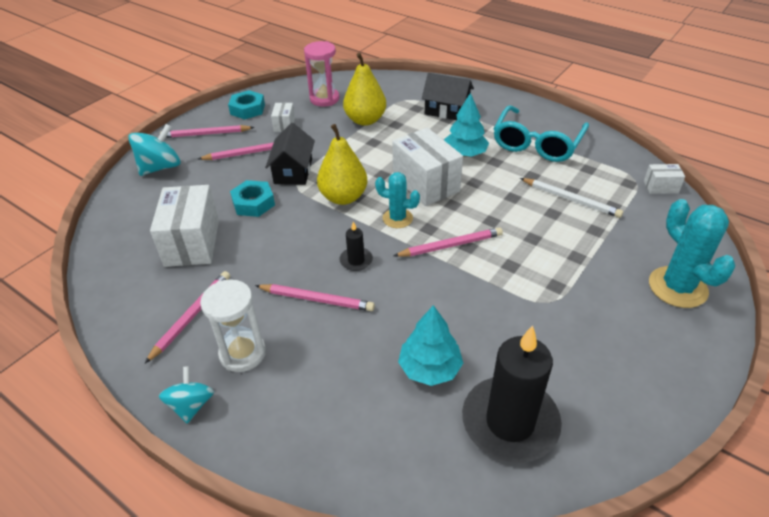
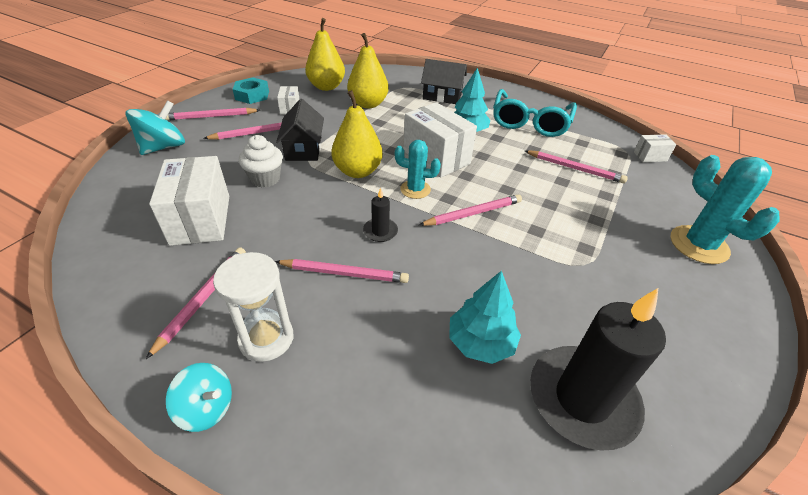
camera: 10 degrees left, 0 degrees up
(191, 405) = (207, 408): turquoise spinning top -> turquoise spinning top turned 120 degrees clockwise
(253, 203) = (265, 179): turquoise nut -> white cupcake
(324, 99) = (326, 87): pink hourglass -> yellow pear
(571, 199) = (575, 169): white pencil -> pink pencil

